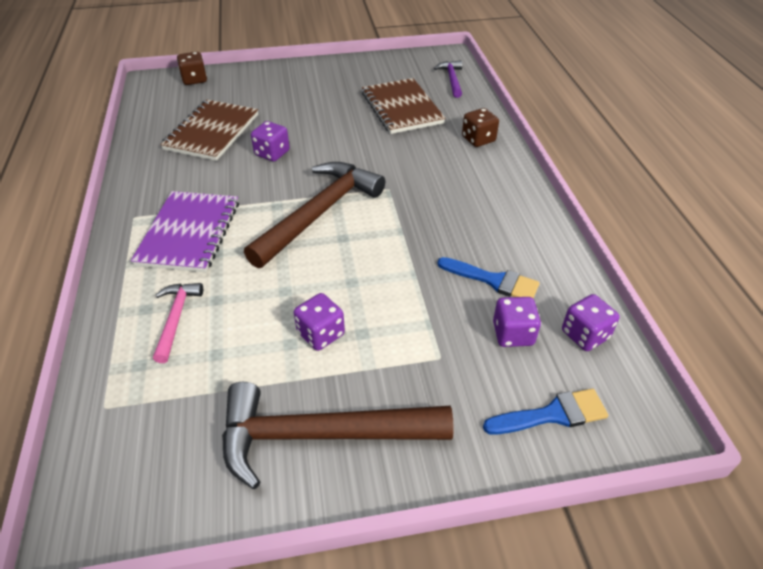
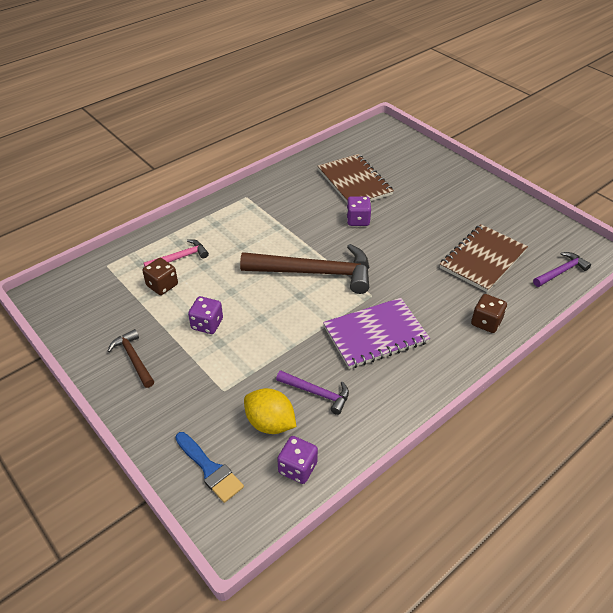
camera: 60 degrees right, 0 degrees up
(189, 233) = (250, 225): purple notebook -> purple notebook (375, 334)
(194, 79) = (404, 143): brown dice -> brown dice (162, 285)
(212, 132) = (354, 182): brown notebook -> brown notebook turned 75 degrees clockwise
(320, 434) = (134, 358): brown hammer -> brown hammer, size x0.50
(493, 280) = (317, 393): blue brush -> purple hammer
(513, 334) = (270, 423): purple dice -> yellow lemon

